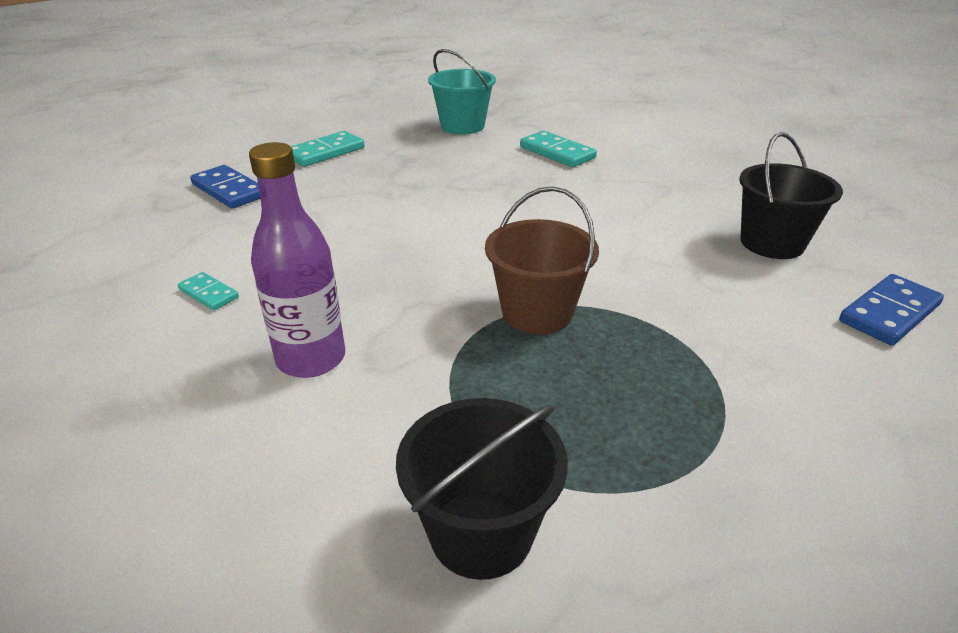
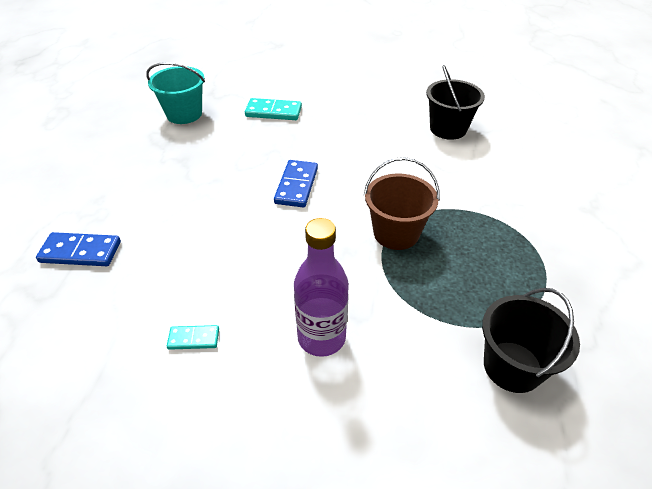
camera: 40 degrees left, 10 degrees up
(325, 152) = (111, 181): turquoise domino -> none
(889, 313) = (529, 148): blue domino -> blue domino (296, 186)

